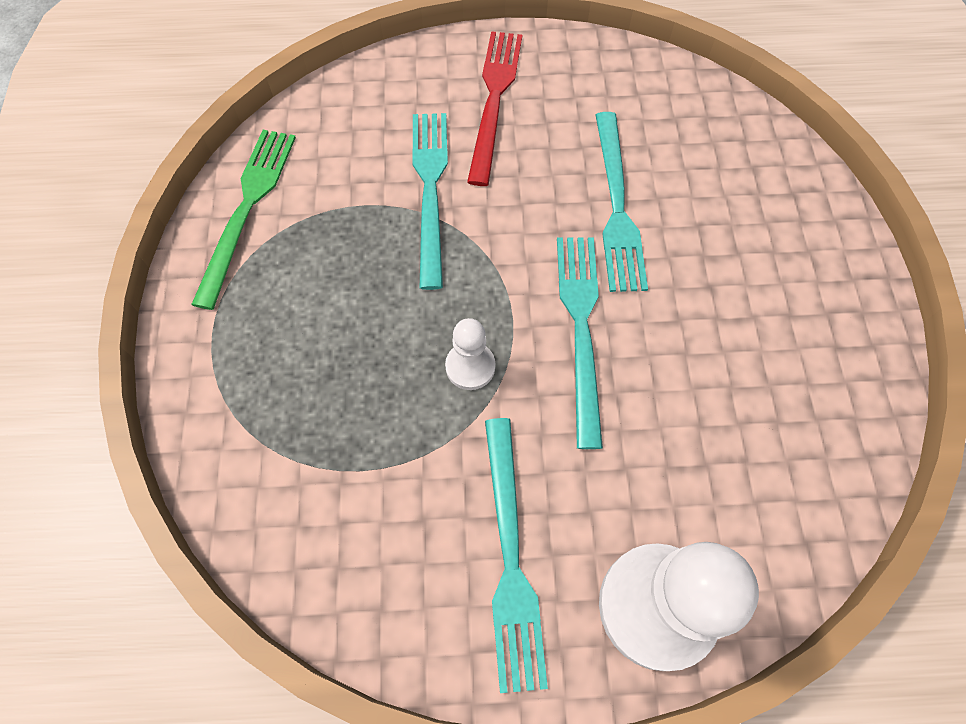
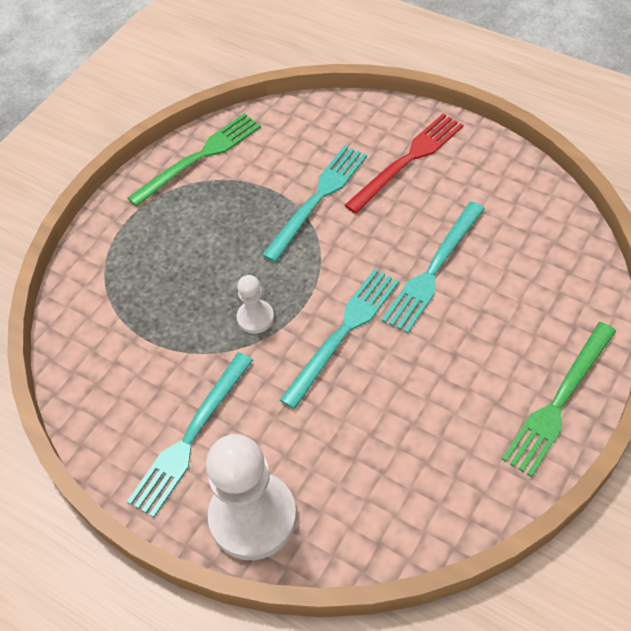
camera: 40 degrees right, 10 degrees down
(843, 279) = (559, 401): none -> green fork

